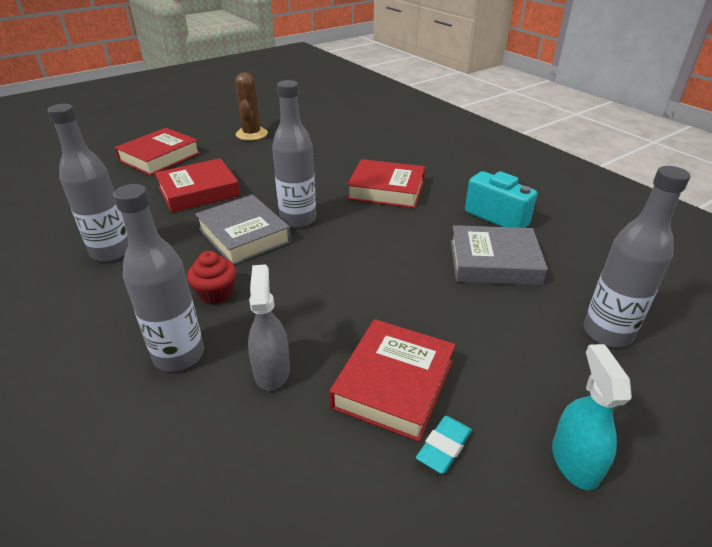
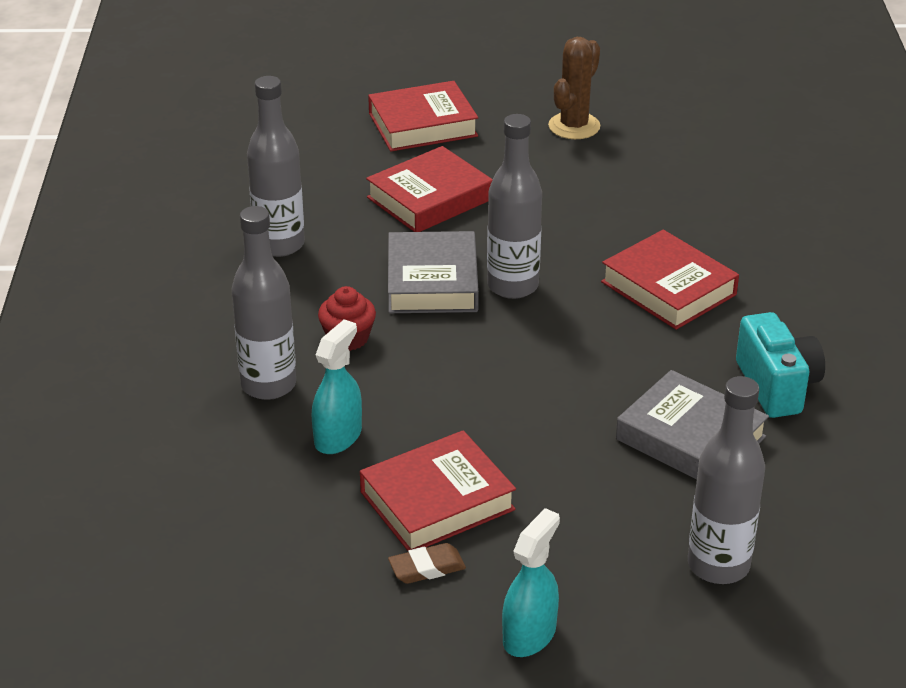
camera: 35 degrees right, 0 degrees up
(198, 191) = (429, 198): red book -> red book turned 45 degrees counterclockwise
(272, 370) = (338, 437): grey spray bottle -> turquoise spray bottle
(444, 447) = (427, 568): turquoise eraser -> brown eraser

